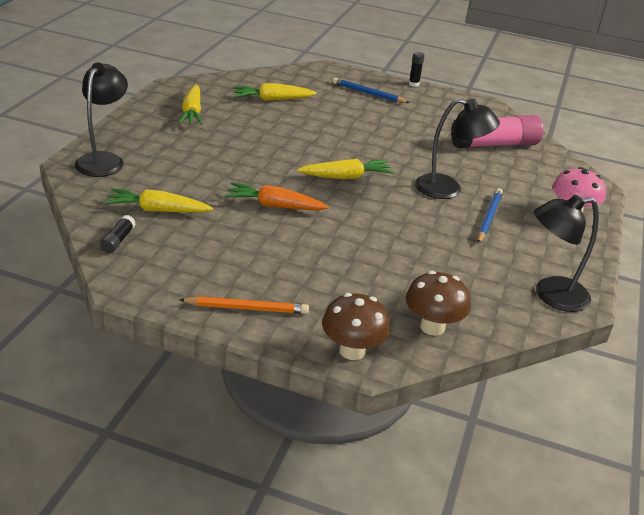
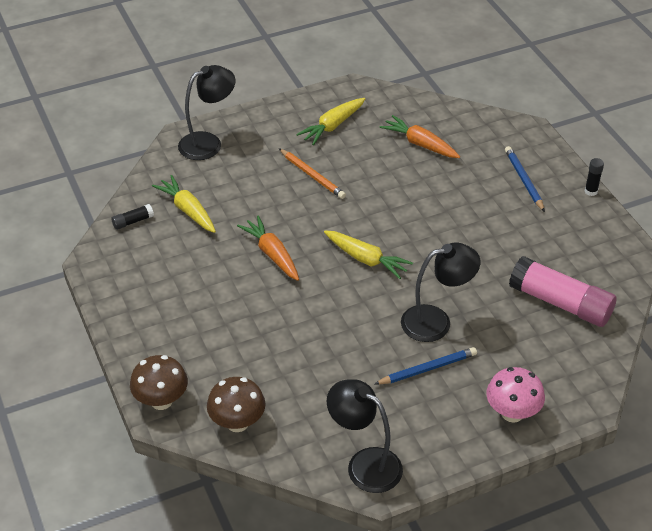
camera: 50 degrees right, 10 degrees up
(247, 308) = (142, 325): orange pencil -> orange pencil (312, 175)
(272, 99) = (420, 144): yellow carrot -> orange carrot
(448, 189) = (436, 321): black lamp -> black lamp turned 75 degrees counterclockwise

